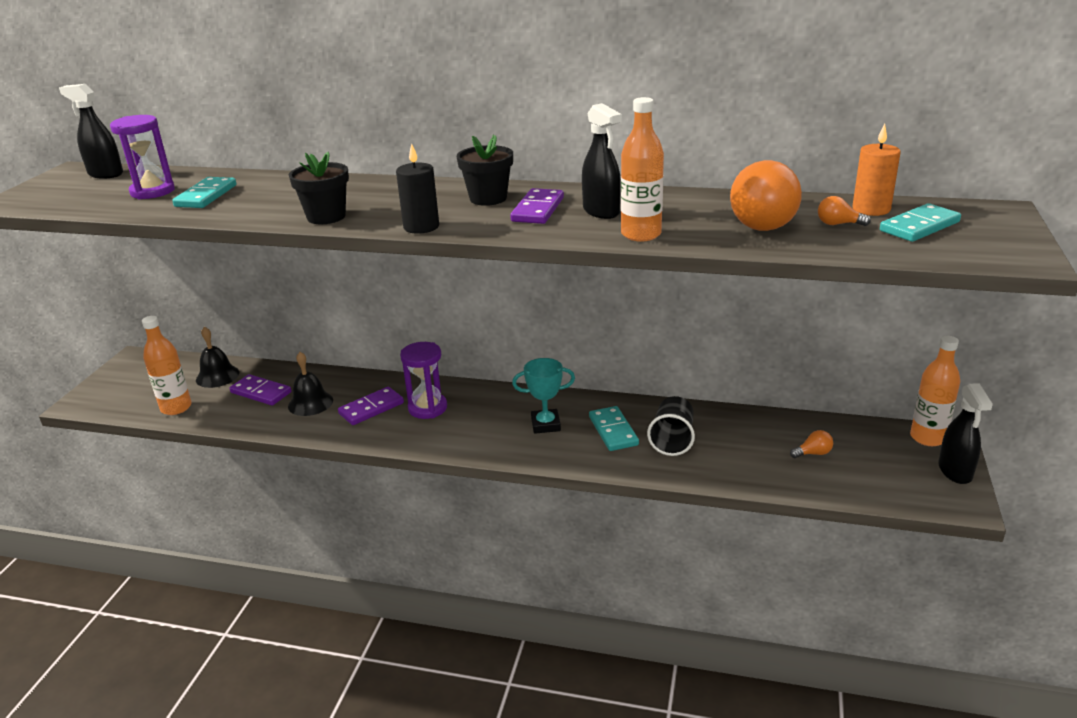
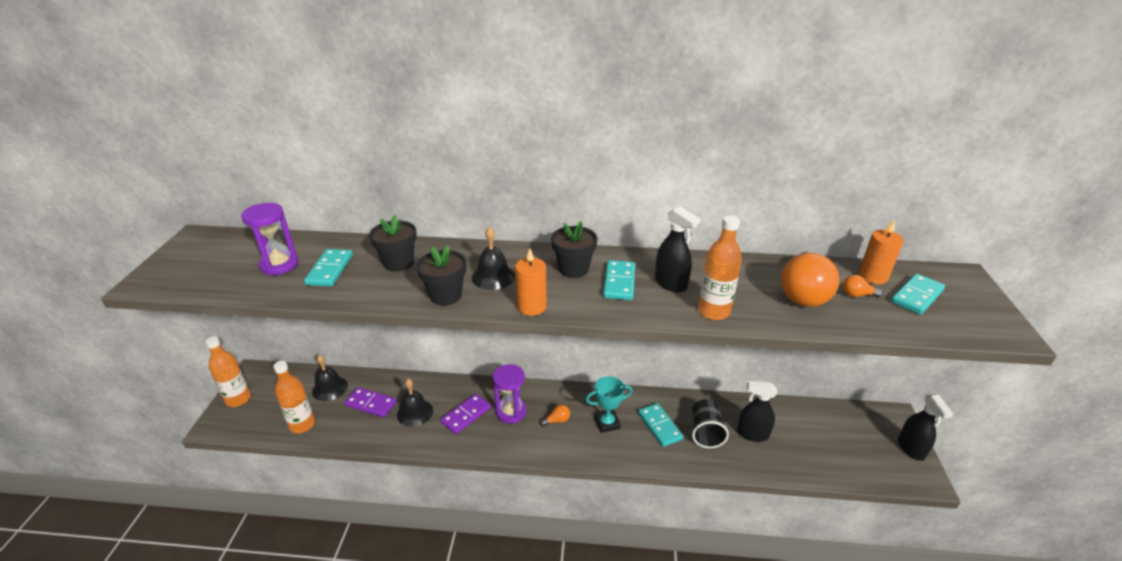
camera: 10 degrees left, 5 degrees up
(105, 174) = (228, 242): black spray bottle -> black spray bottle (752, 434)
(285, 191) = (398, 263): none -> black flower pot
(389, 203) = (493, 277): none -> black bell
(421, 227) = (531, 307): black candle -> orange candle
(538, 210) = (619, 282): purple domino -> turquoise domino
(813, 453) = (809, 438): orange light bulb -> orange light bulb (557, 420)
(927, 438) = (883, 417): orange bottle -> orange bottle (238, 399)

